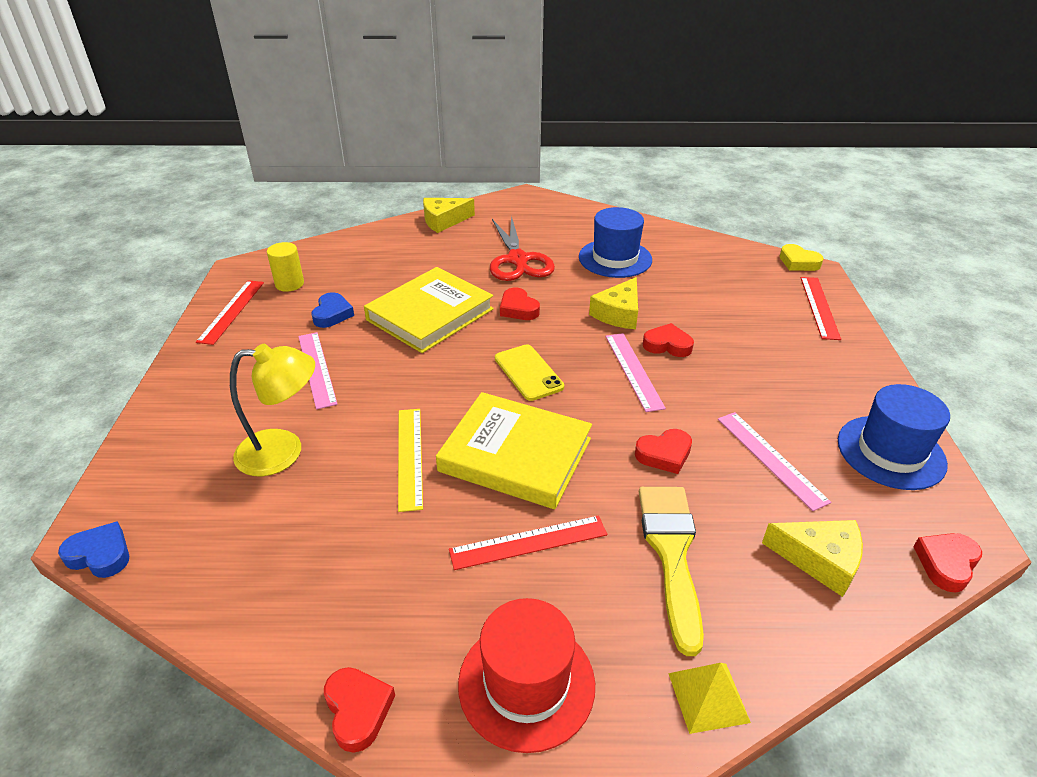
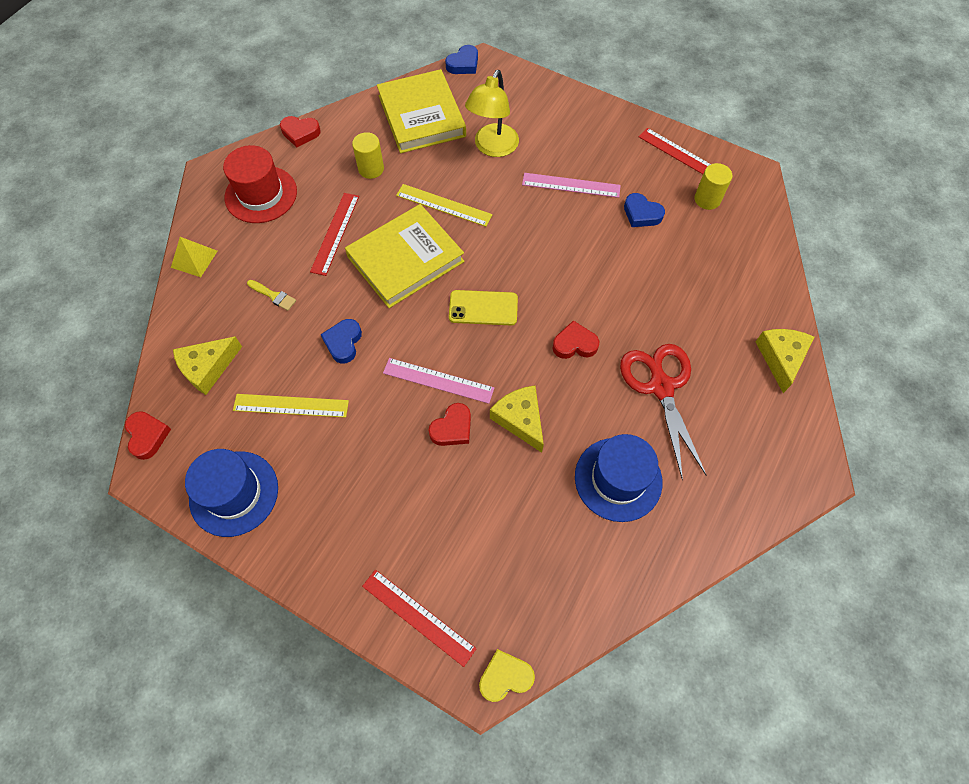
camera: 120 degrees right, 25 degrees up
(389, 562) = (371, 169): none -> yellow cylinder
(430, 314) = (603, 277): yellow book -> yellow book (421, 116)
(518, 260) = (660, 386): red scissors -> red scissors turned 60 degrees clockwise
(664, 454) = (343, 342): red heart -> blue heart
(671, 553) = (273, 296): yellow brush -> yellow brush, size x0.44
(771, 458) = (291, 406): pink ruler -> yellow ruler

